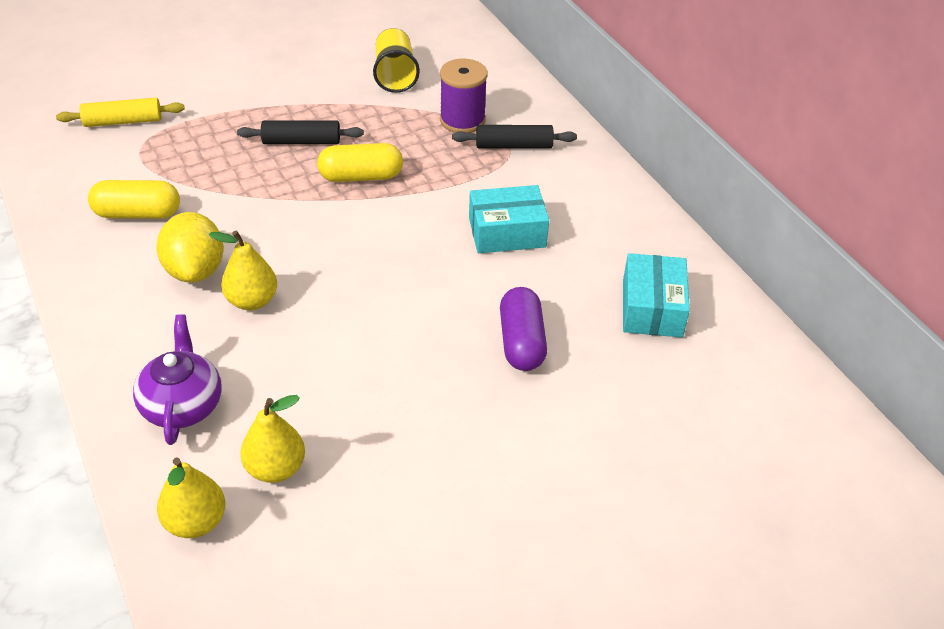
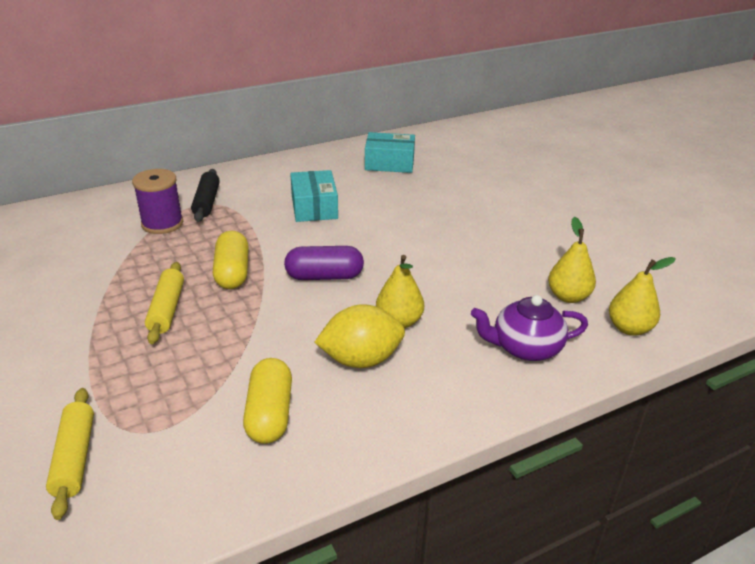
camera: 90 degrees left, 10 degrees down
(301, 142) = (167, 309): black rolling pin -> yellow rolling pin
(395, 75) = (71, 258): yellow cup -> none
(521, 342) = (426, 205): purple capsule -> purple capsule (324, 276)

